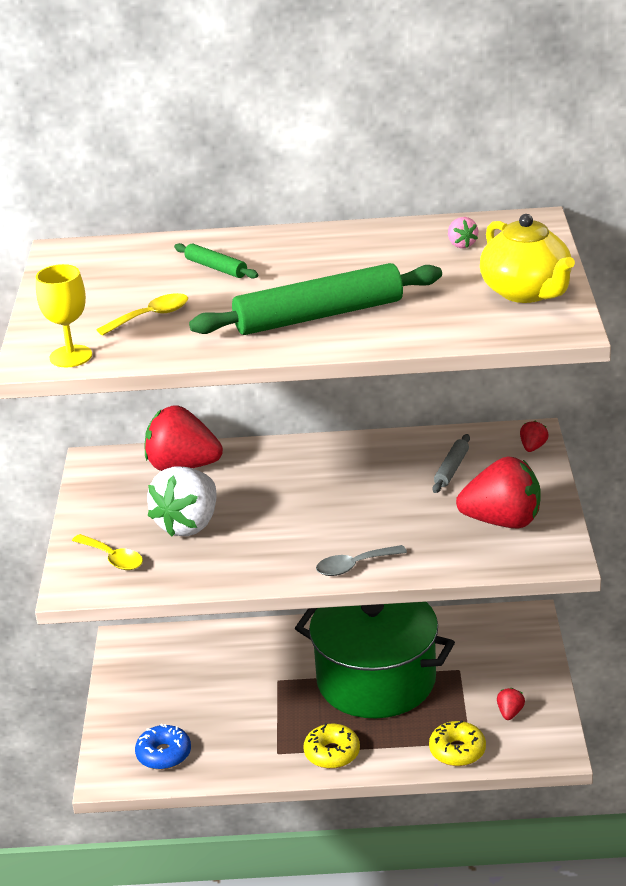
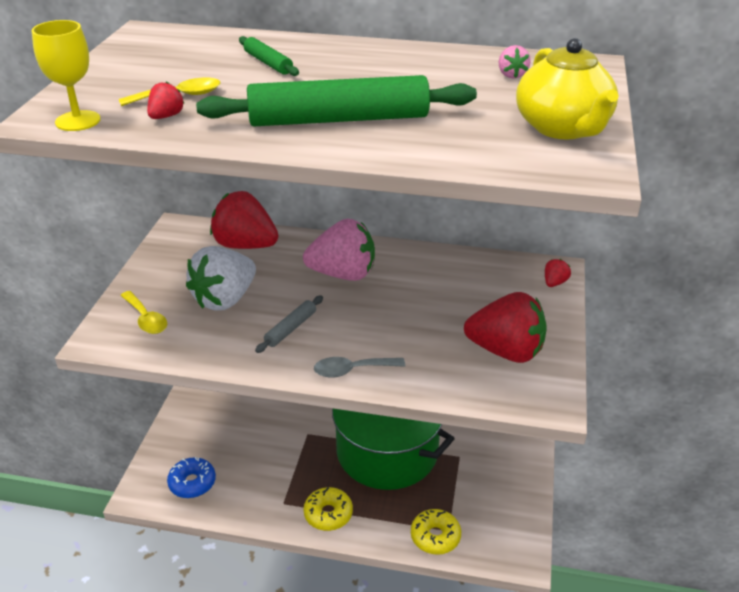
camera: 10 degrees right, 5 degrees up
(305, 477) = (343, 274): none -> pink strawberry
(451, 469) = (474, 290): grey rolling pin -> grey rolling pin (290, 329)
(510, 713) = (491, 509): red strawberry -> red strawberry (166, 116)

